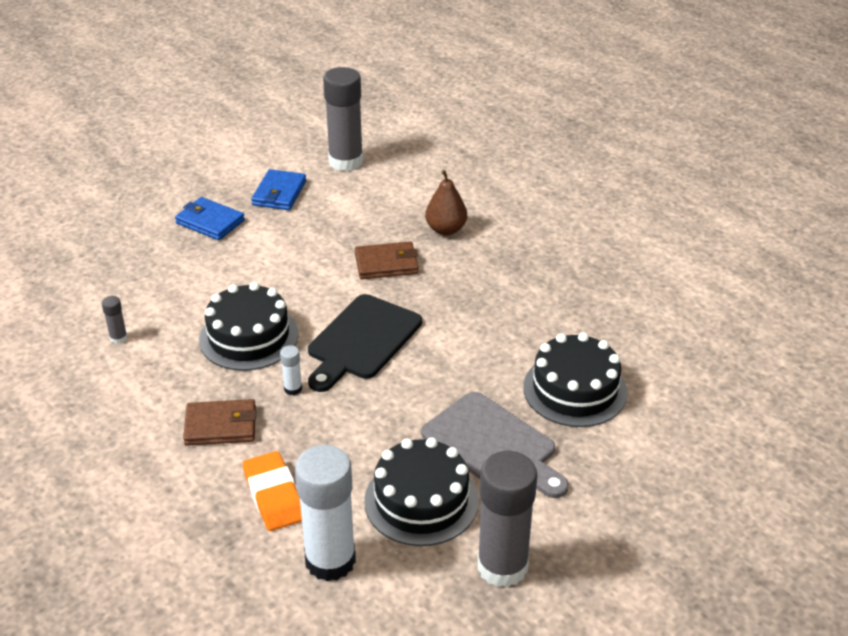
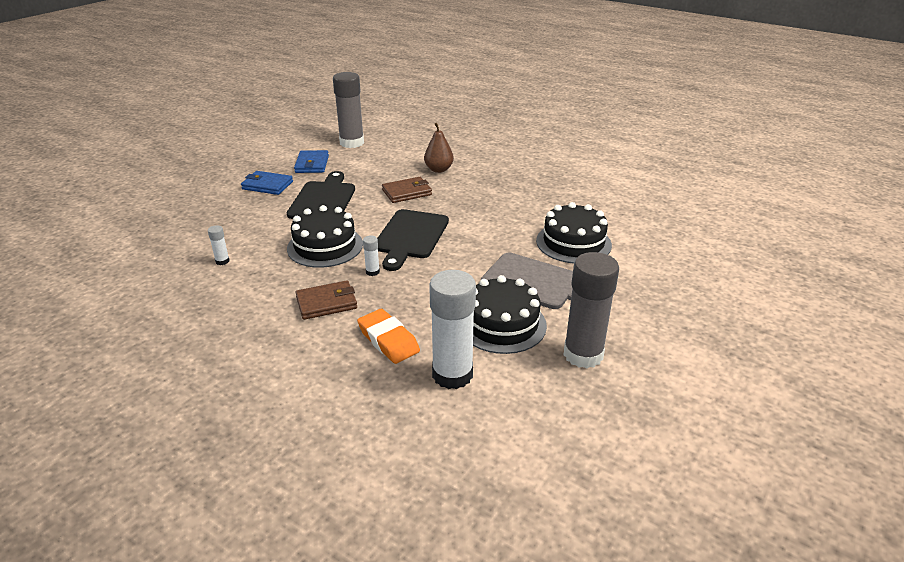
camera: 15 degrees left, 5 degrees down
(118, 338) = (222, 261): grey glue stick -> white glue stick
(273, 258) = (323, 199): none -> black cutting board

